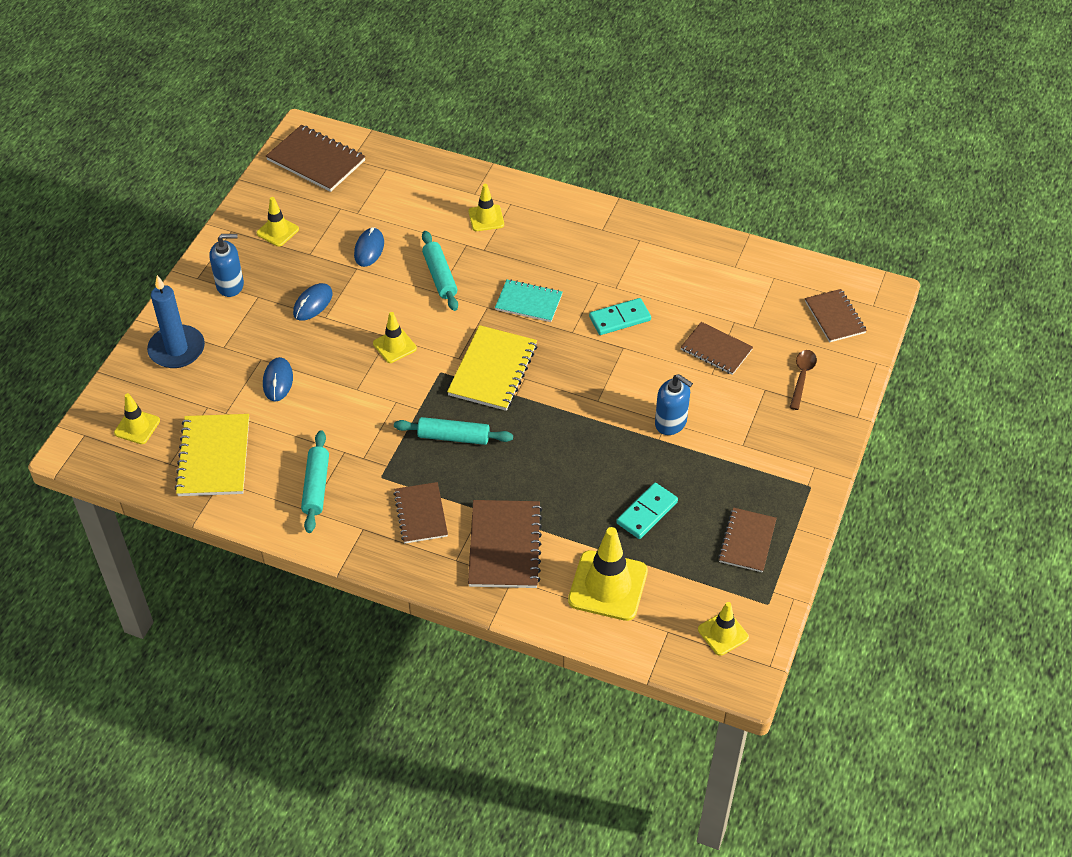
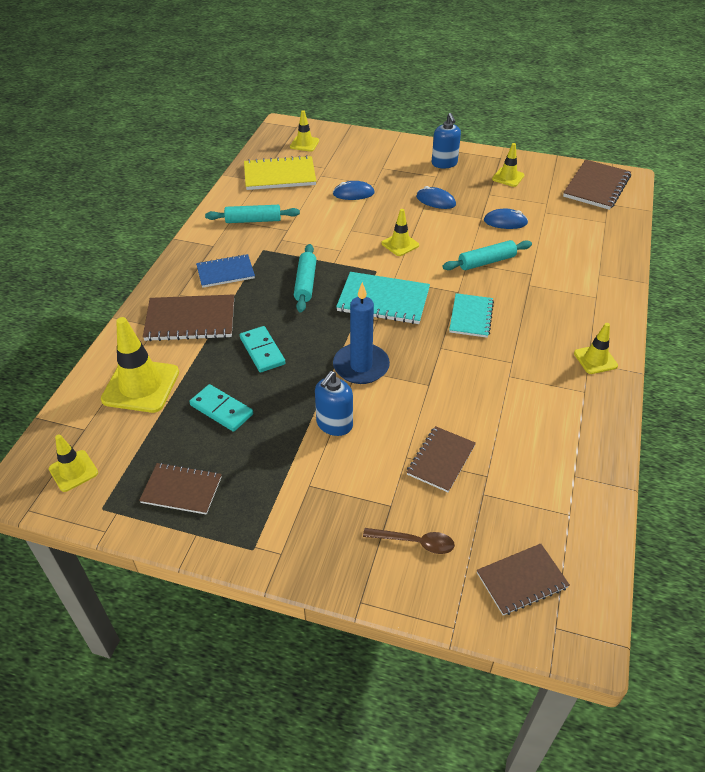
camera: 85 degrees right, 5 degrees down
(177, 349) = (376, 150): blue candle -> blue candle (361, 366)
(421, 514) = (225, 272): brown notebook -> blue notebook
(486, 218) = (570, 283): yellow traffic cone -> yellow traffic cone (595, 359)
(493, 370) = (383, 300): yellow notebook -> turquoise notebook
(620, 319) = (466, 380): turquoise domino -> turquoise domino (262, 351)

